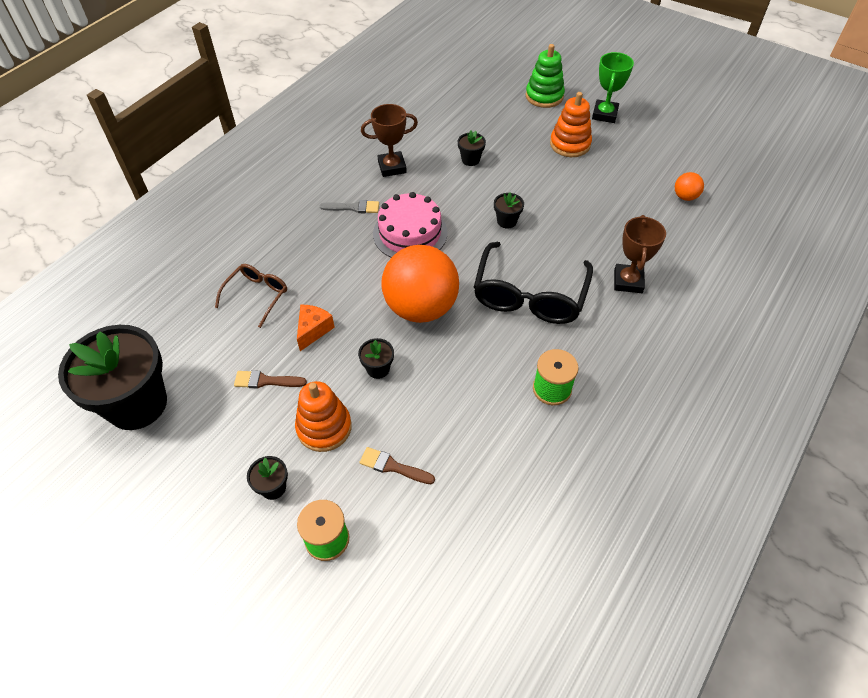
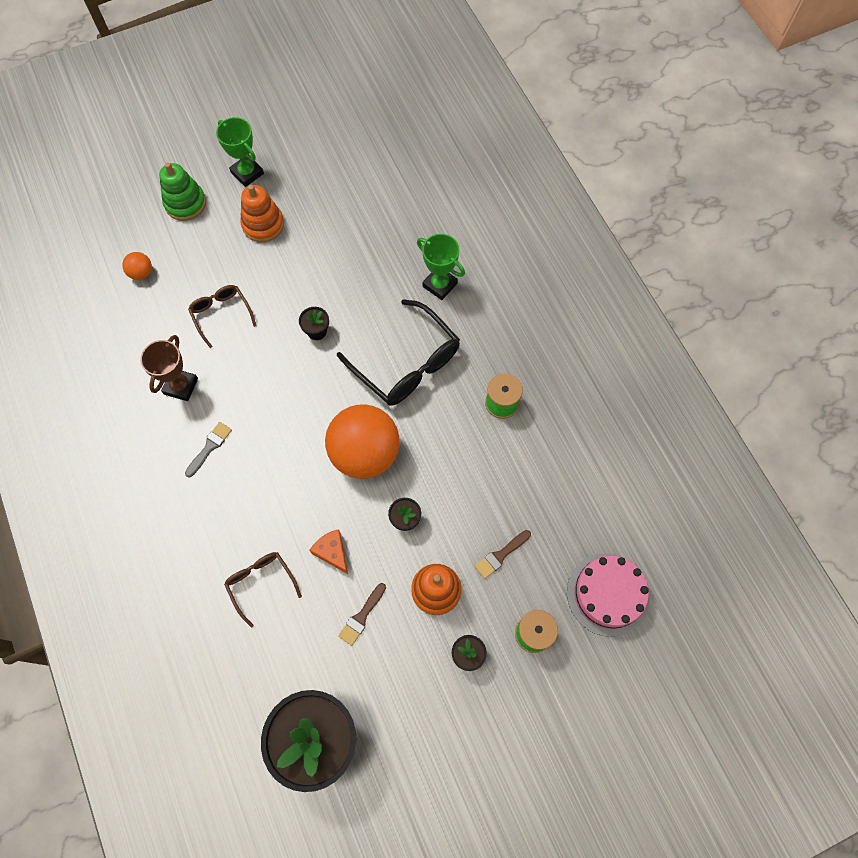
camera: 60 degrees left, 15 degrees up
(410, 233) = (276, 416): pink cake -> pink cake (607, 594)
(470, 160) = (221, 315): black flower pot -> brown glasses
(628, 281) = (439, 285): brown trophy -> green trophy
(685, 197) = (384, 184): orange ball -> orange ball (141, 273)

